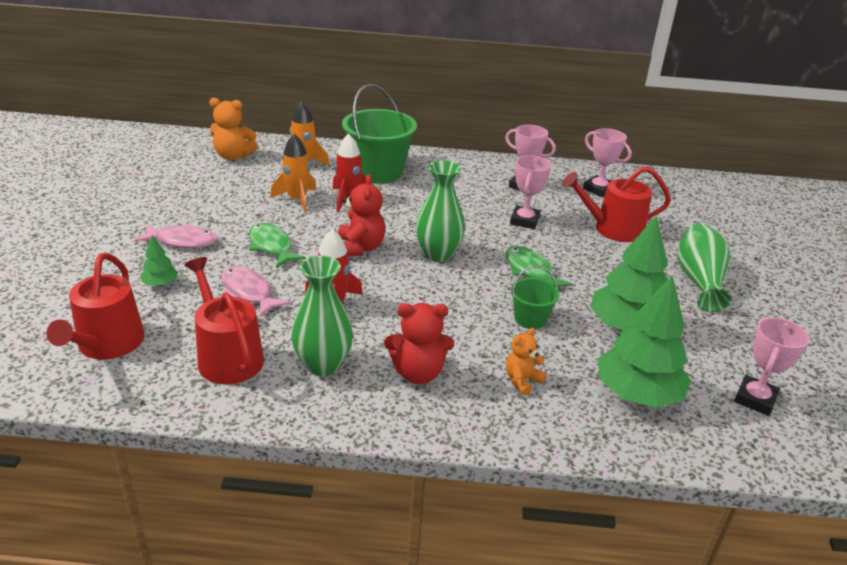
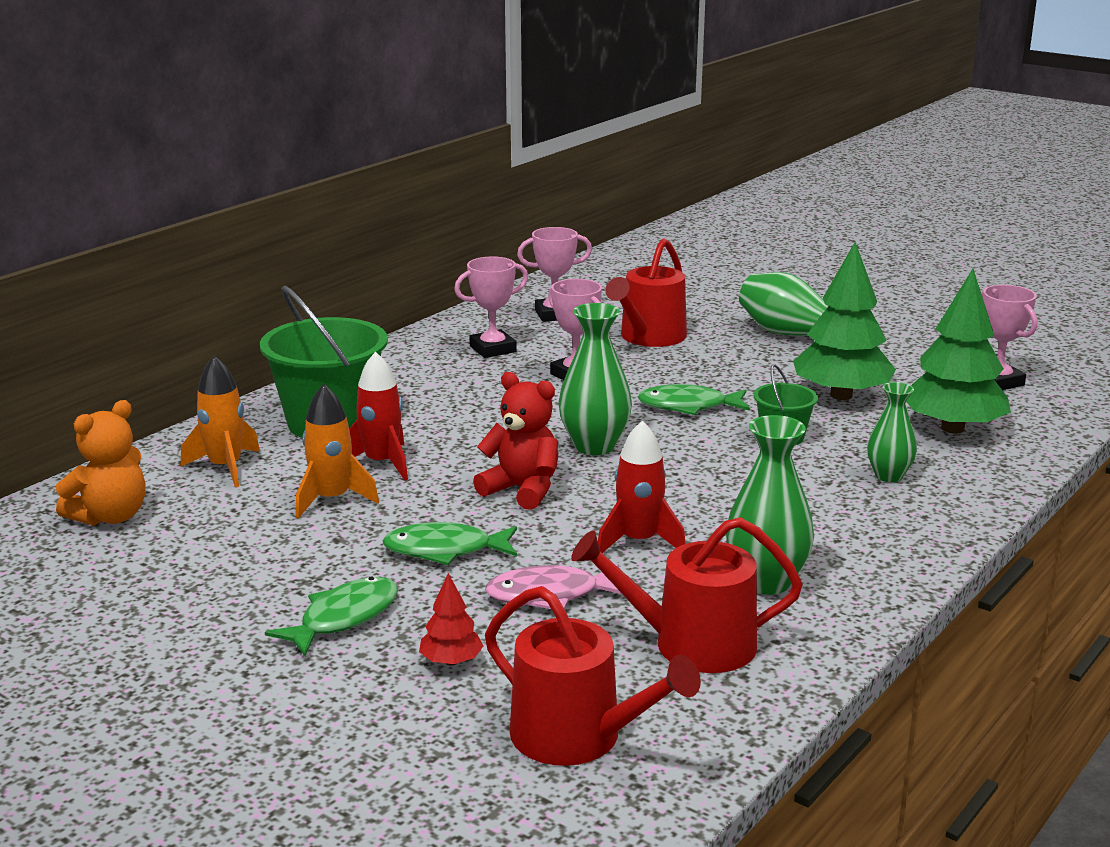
camera: 55 degrees left, 10 degrees down
(160, 283) = (451, 661): green tree -> red tree
(183, 241) = (344, 618): pink fish -> green fish
(418, 373) = (830, 528): red teddy bear -> none
(522, 380) = (888, 476): orange teddy bear -> green vase

